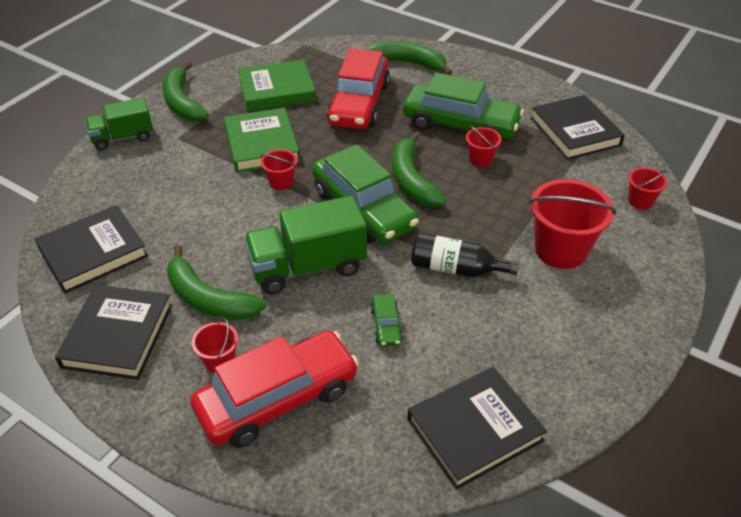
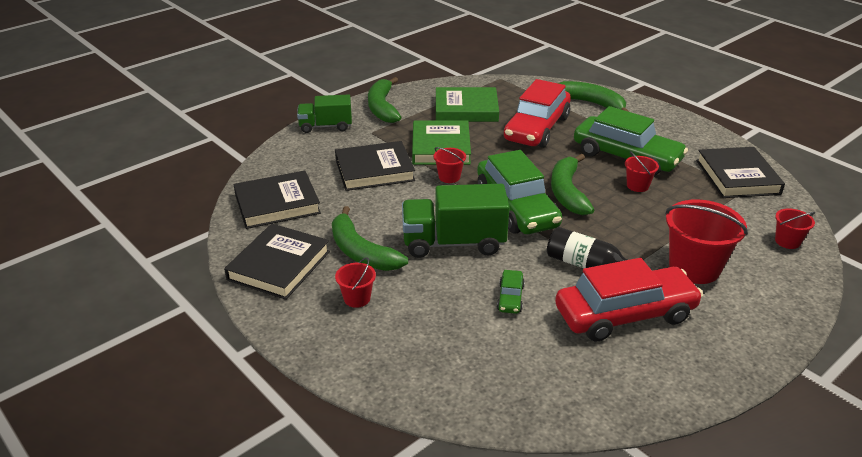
camera: 15 degrees right, 10 degrees down
(277, 398) = (398, 335): red car -> red car (625, 314)
(474, 430) = (568, 392): black book -> black book (374, 170)

